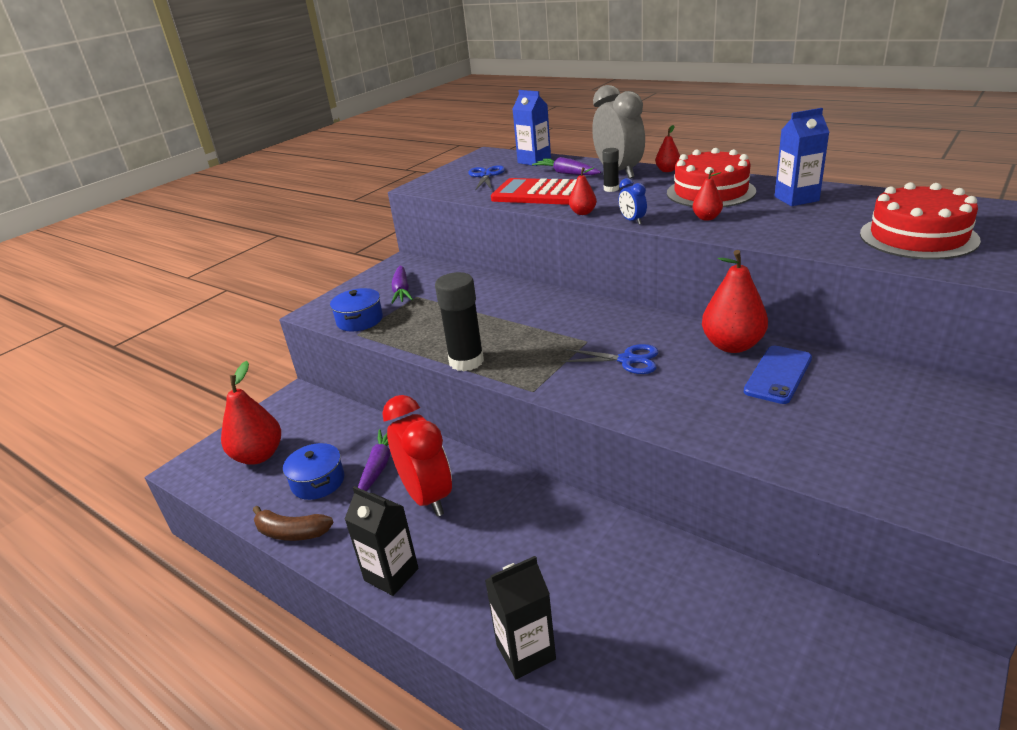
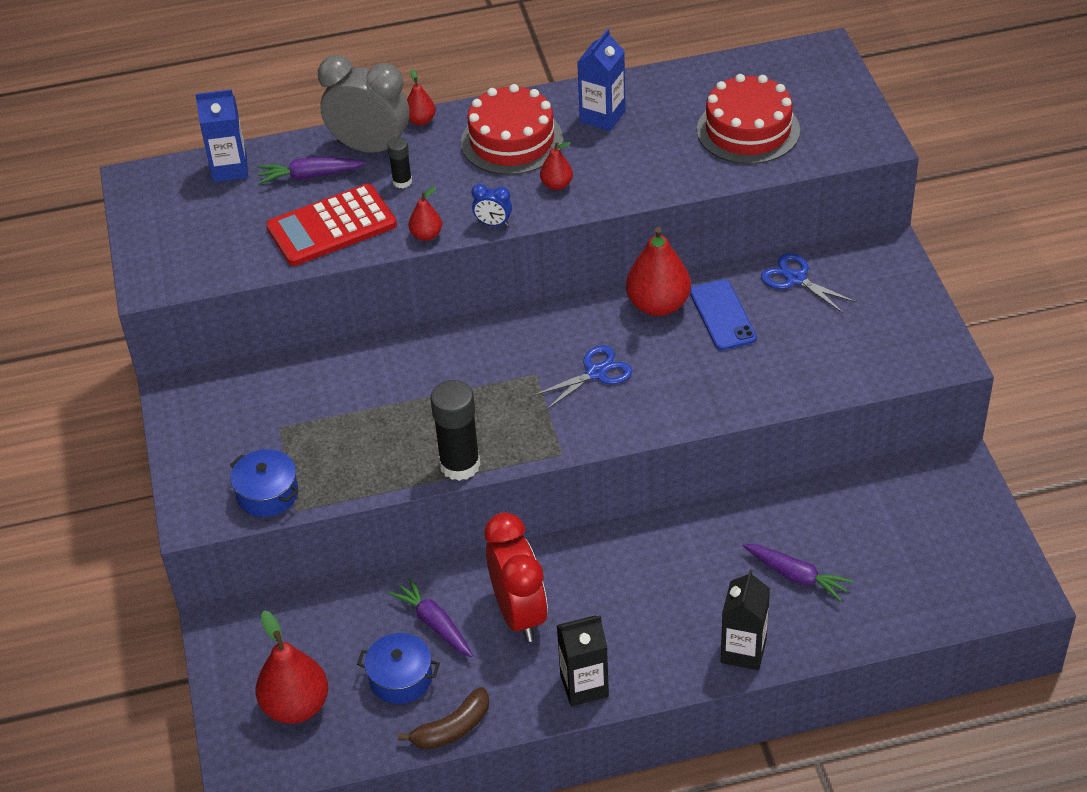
camera: 50 degrees left, 15 degrees up
(402, 291) = (249, 430): purple carrot -> purple carrot (796, 576)
(427, 497) = (519, 613): red clock -> red clock turned 60 degrees clockwise
(486, 175) = (210, 225): blue scissors -> blue scissors (795, 279)

